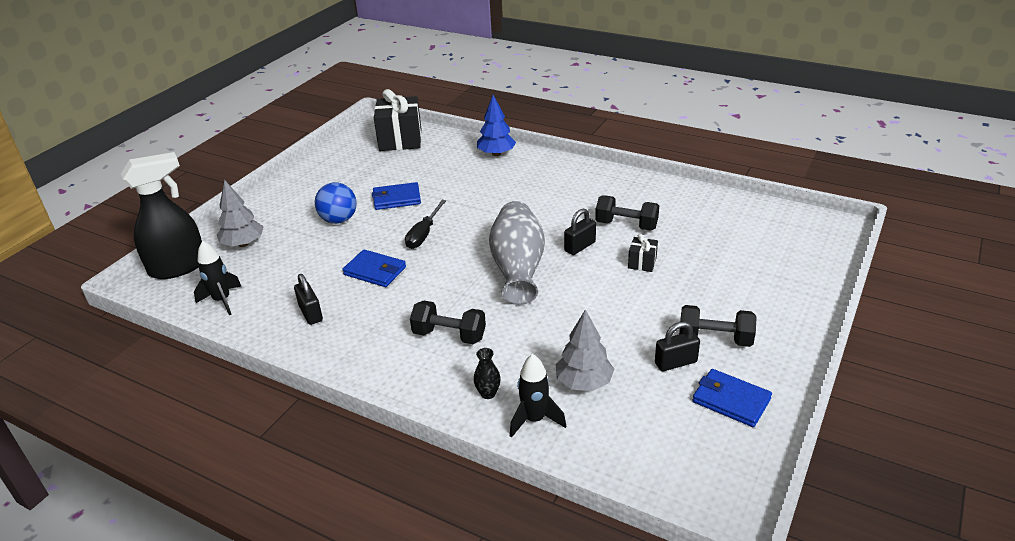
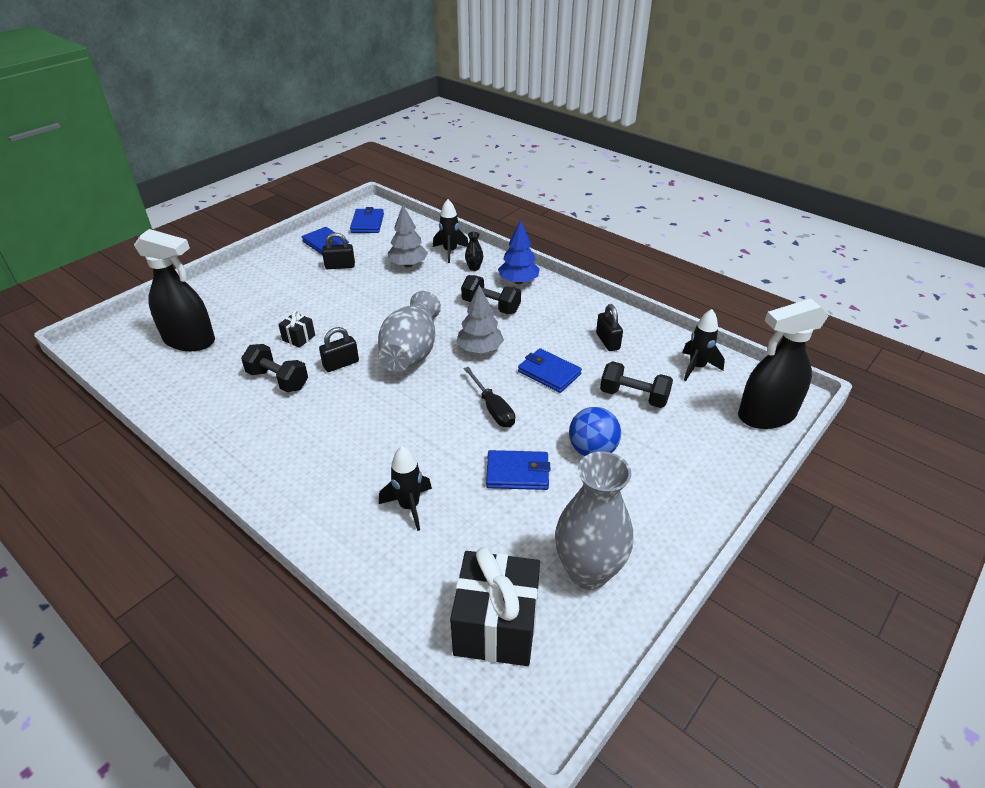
camera: 170 degrees left, 5 degrees up
(243, 244) = (703, 435): grey tree -> grey tree (480, 349)
(348, 164) = (588, 571): none -> grey vase
(424, 234) = (493, 408): black screwdriver -> black screwdriver turned 120 degrees clockwise
(468, 172) = (409, 506): none -> black rocket
(496, 154) = (353, 541): blue tree -> blue tree (518, 281)
(704, 463) = (367, 223): none -> blue wallet
(715, 339) = (300, 275): black dumbbell -> black dumbbell (634, 396)
(746, 242) = (190, 341): none -> black spray bottle

